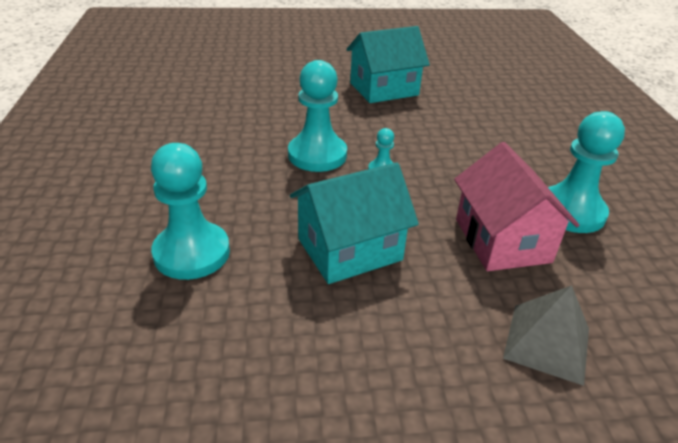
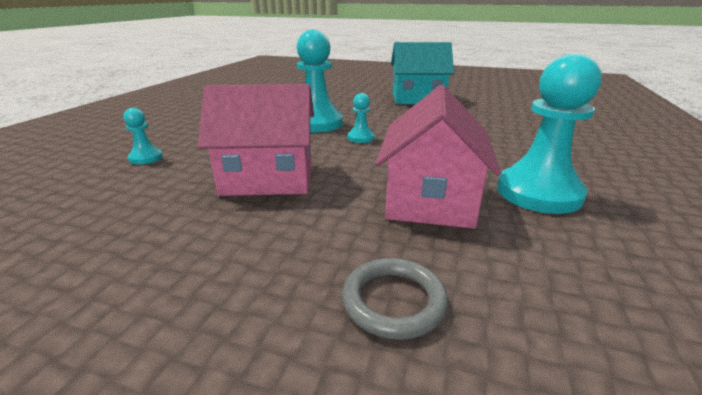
camera: 25 degrees right, 10 degrees down
(192, 253) = (146, 158): turquoise pawn -> turquoise pawn, size x0.47
(349, 249) = (268, 178): turquoise house -> pink house
(547, 343) = (393, 301): grey pyramid -> grey ring

